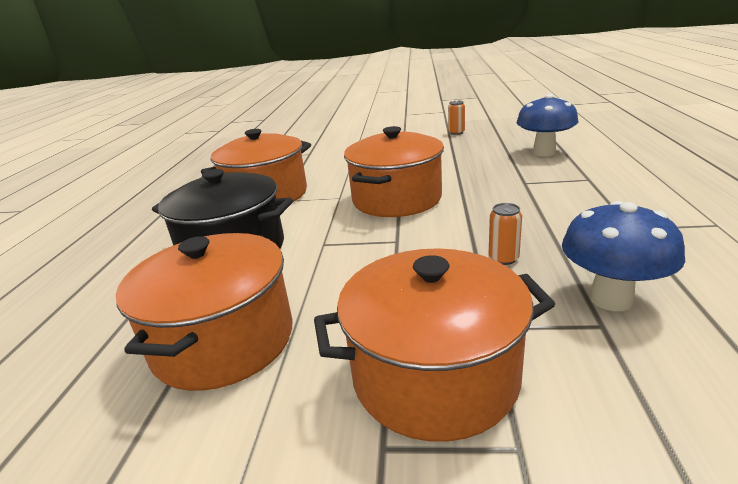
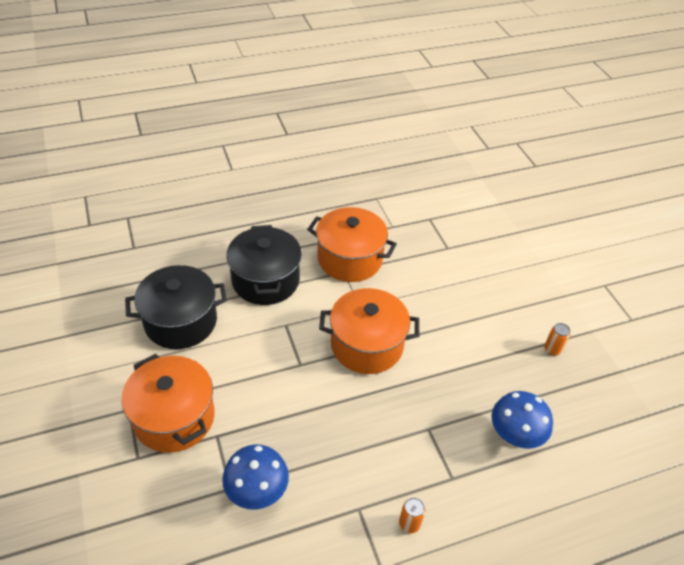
camera: 60 degrees right, 20 degrees up
(224, 341) = (181, 321): orange pot -> black pot
(503, 258) = (291, 431): orange can -> orange can (409, 523)

